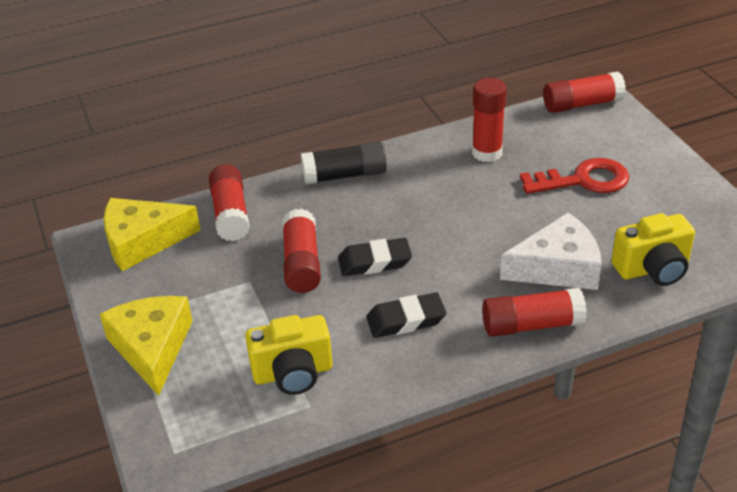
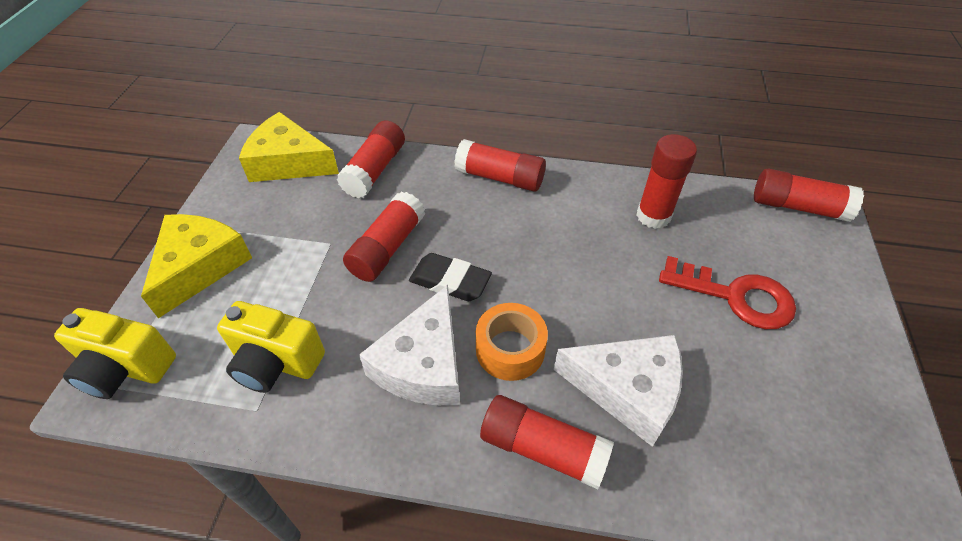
camera: 30 degrees right, 10 degrees up
(344, 175) = (500, 177): black glue stick -> red glue stick
(406, 320) = (423, 364): black eraser -> white cheese
(459, 282) = (510, 349): none -> orange tape
(653, 269) = (740, 457): yellow camera -> yellow camera (125, 368)

